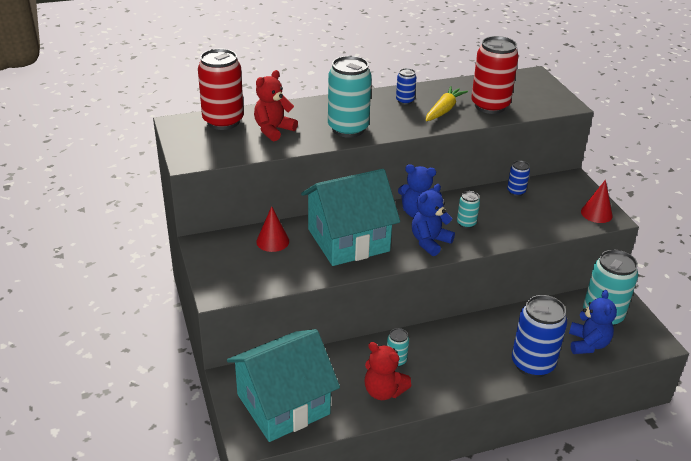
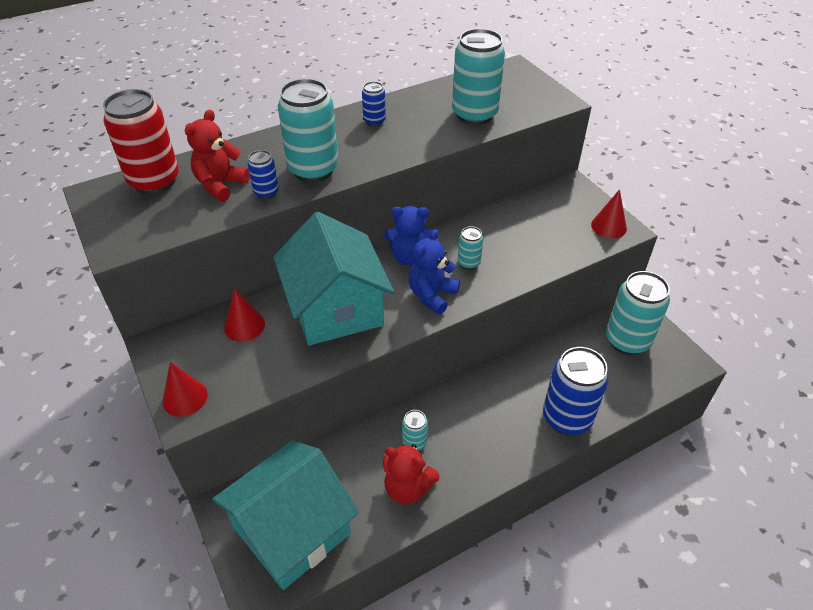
camera: 10 degrees left, 10 degrees up
(219, 282) = (185, 398): none -> red cone
(348, 240) = (336, 309): turquoise house -> turquoise house turned 75 degrees counterclockwise
(444, 110) = (422, 127): yellow carrot -> none
(490, 106) = (474, 115): red can -> turquoise can
(516, 192) = (515, 212): blue can -> blue can (266, 193)
(588, 344) = (620, 380): blue teddy bear -> none

